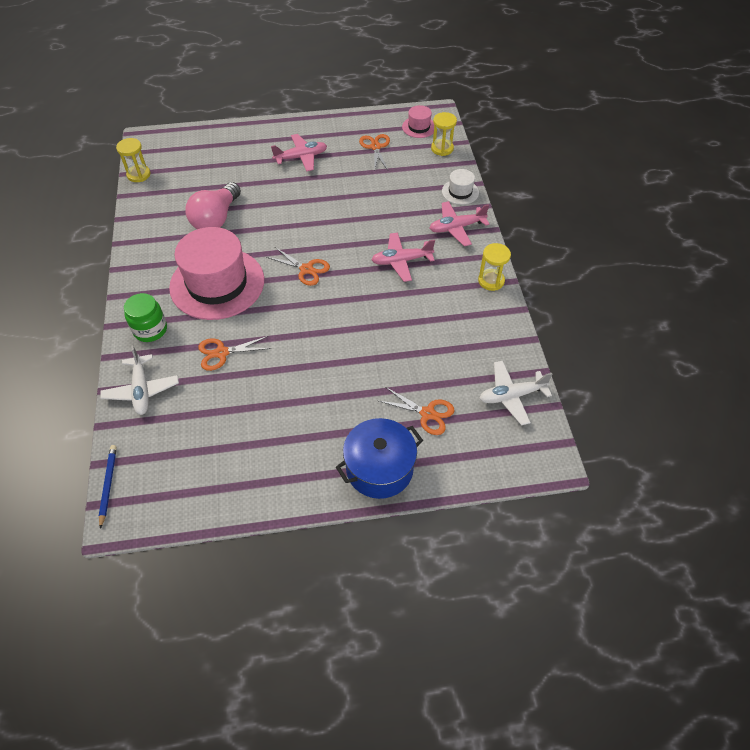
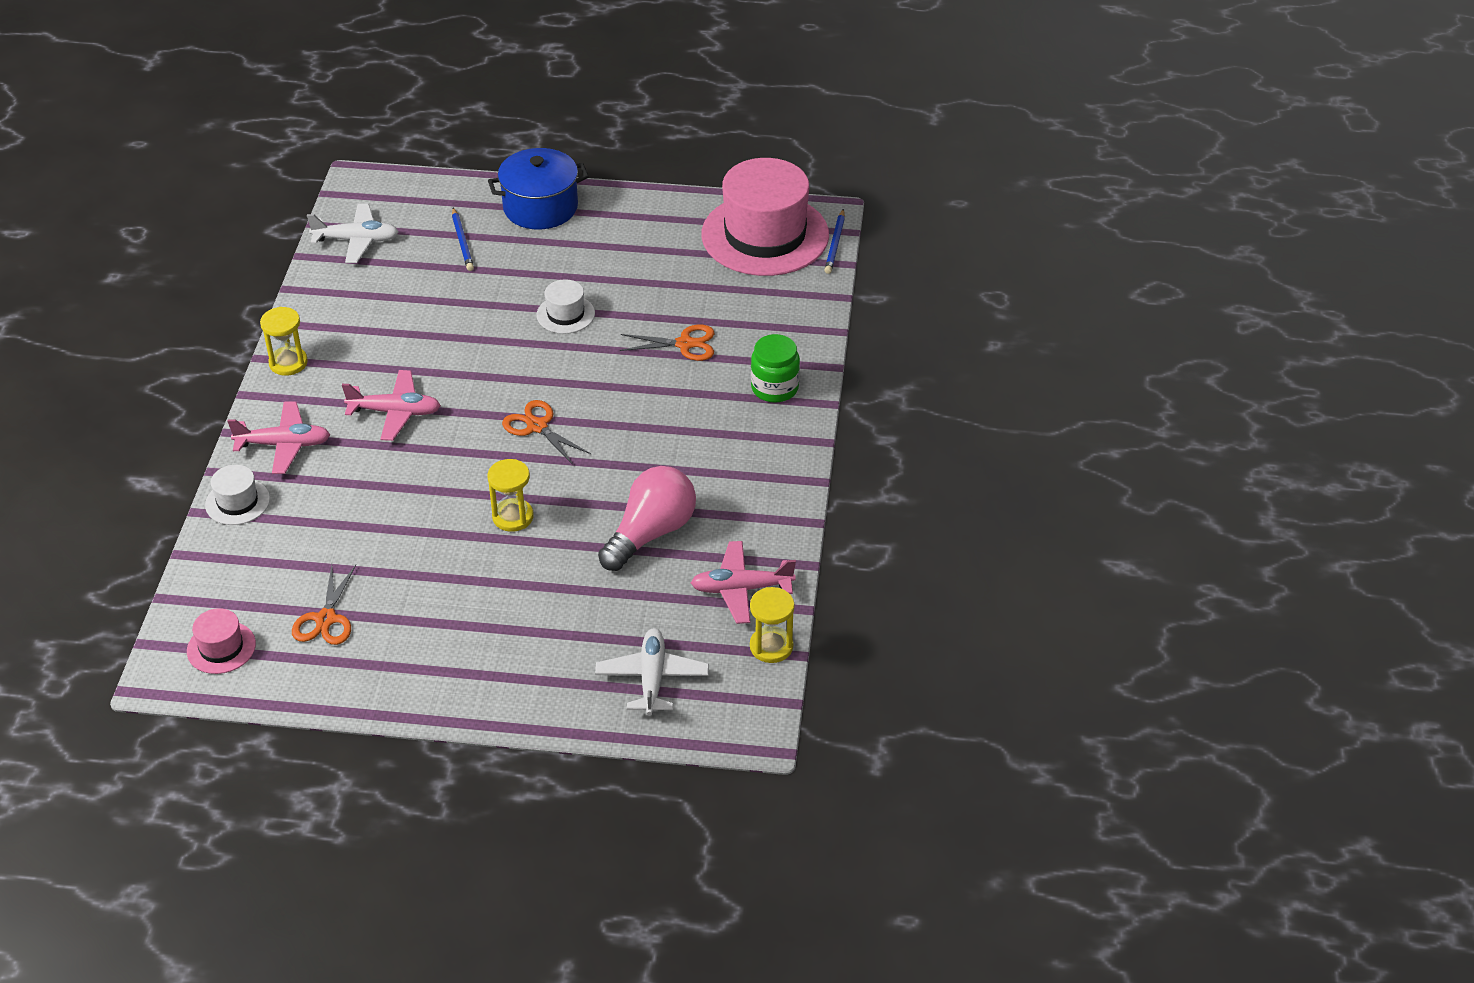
camera: 165 degrees left, 10 degrees down
(142, 390) = (792, 323): white plane -> white plane (652, 678)
(217, 283) = (671, 431): pink hat -> pink hat (765, 235)
(301, 157) = (469, 624): pink plane -> pink plane (741, 589)
(318, 360) = (565, 314): none -> white hat
(428, 414) = (462, 242): orange scissors -> blue pencil
(442, 148) = (210, 591): yellow hourglass -> yellow hourglass (513, 517)

